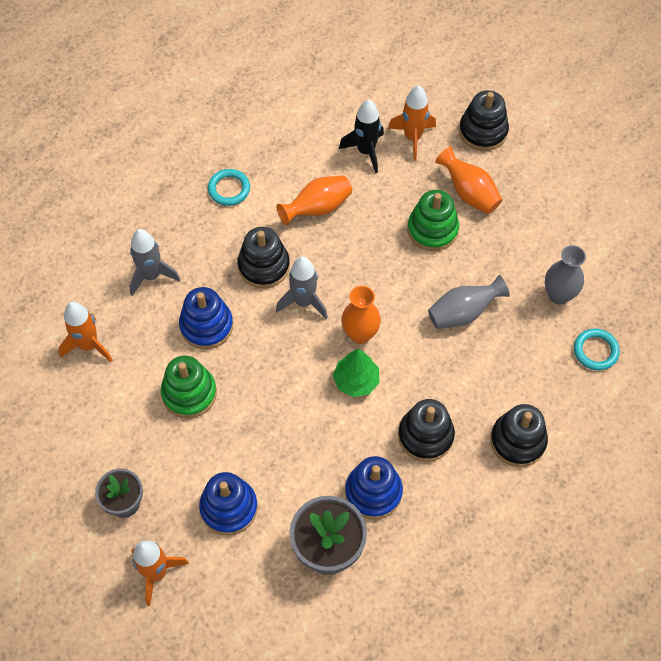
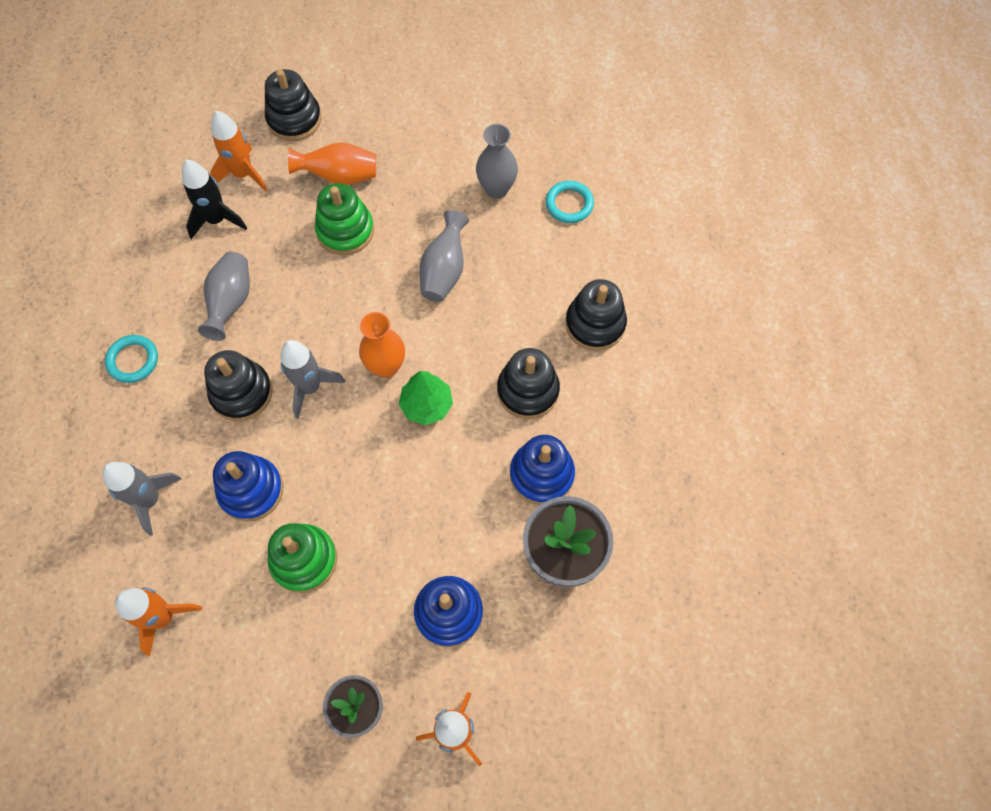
camera: 50 degrees left, 5 degrees up
(317, 208) = (231, 302): orange vase -> grey vase

